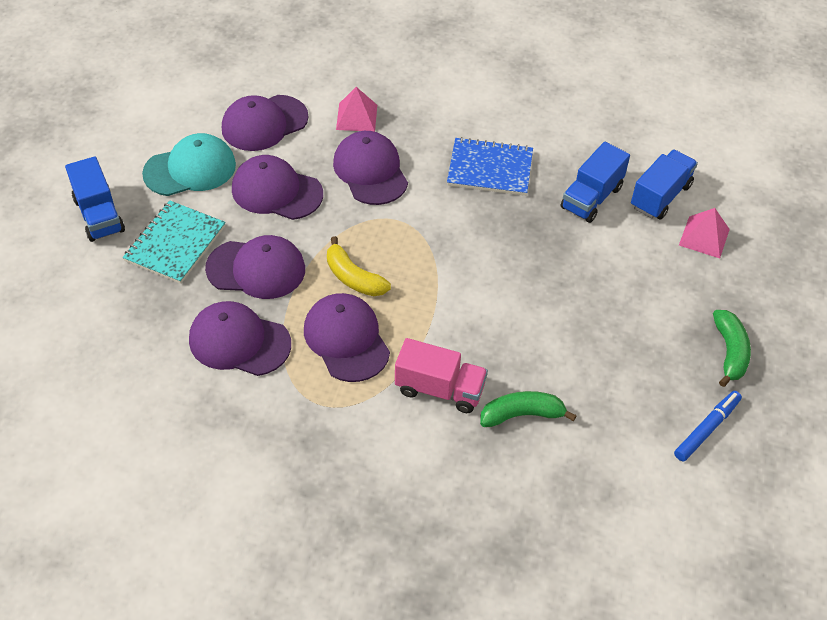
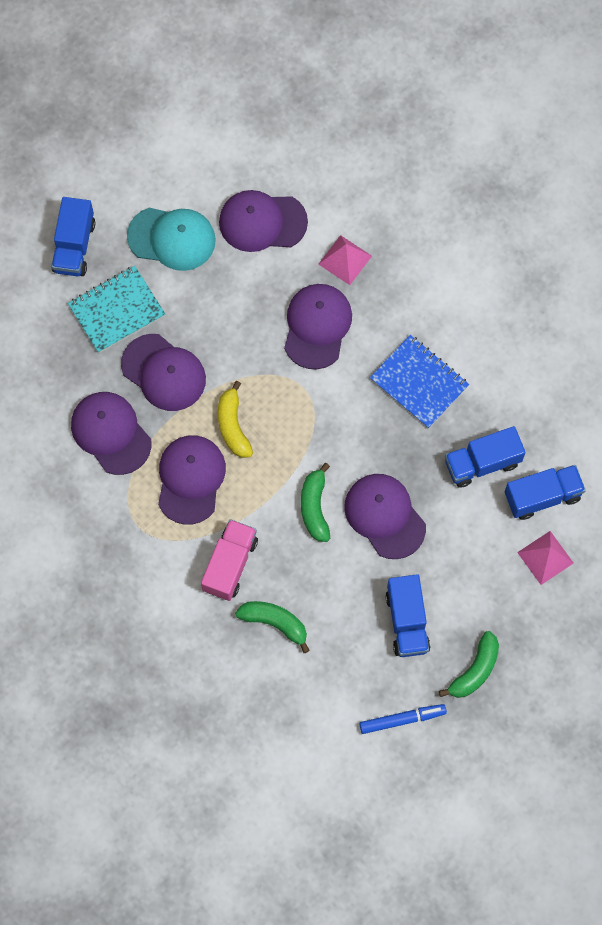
camera: 35 degrees right, 20 degrees up
(276, 191) = (227, 303): purple cap -> purple cap (384, 516)
(439, 389) = (230, 564): pink truck -> pink truck turned 120 degrees counterclockwise
(479, 302) = (315, 507): none -> green banana
(638, 347) = (407, 621): none -> blue truck

